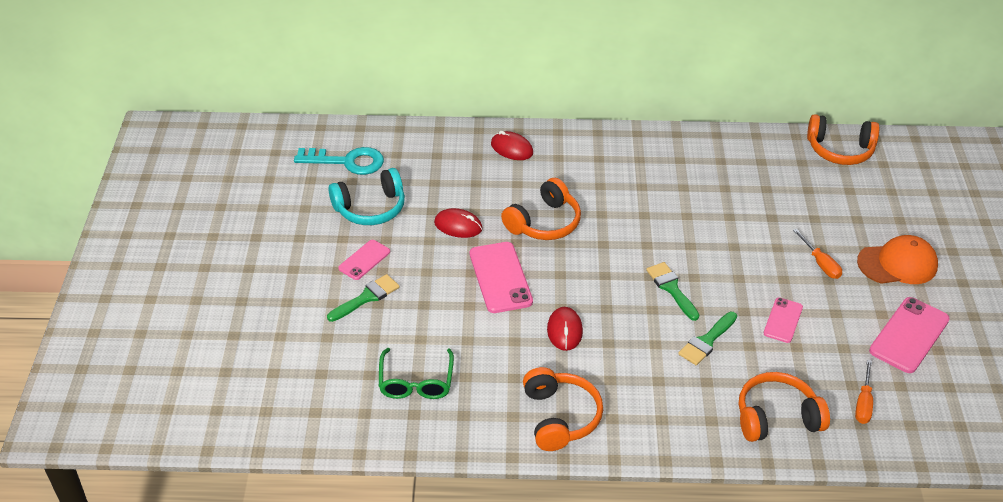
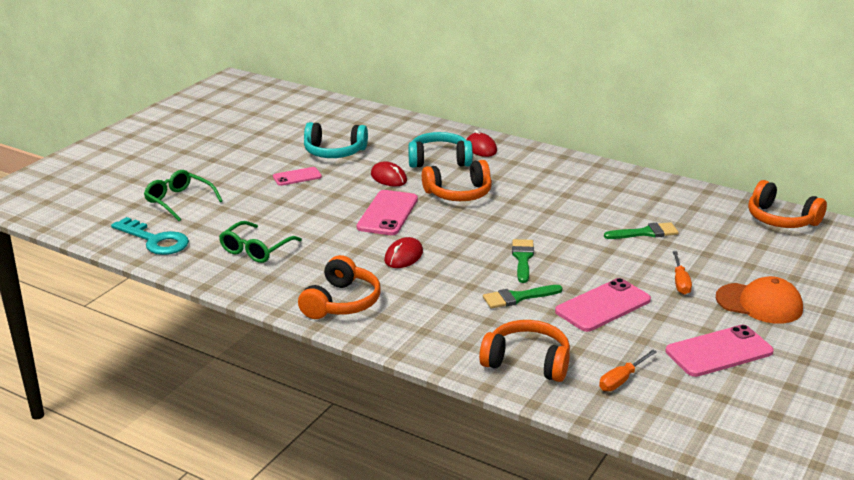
camera: 30 degrees right, 15 degrees down
(271, 346) = (179, 201): none -> green glasses
(347, 161) = (346, 125): turquoise key -> turquoise key (155, 240)
(367, 297) = (275, 196): green brush -> green brush (645, 233)
(486, 181) = (439, 160): none -> turquoise headphones
(783, 320) = (603, 306): pink phone -> pink phone, size x1.69

